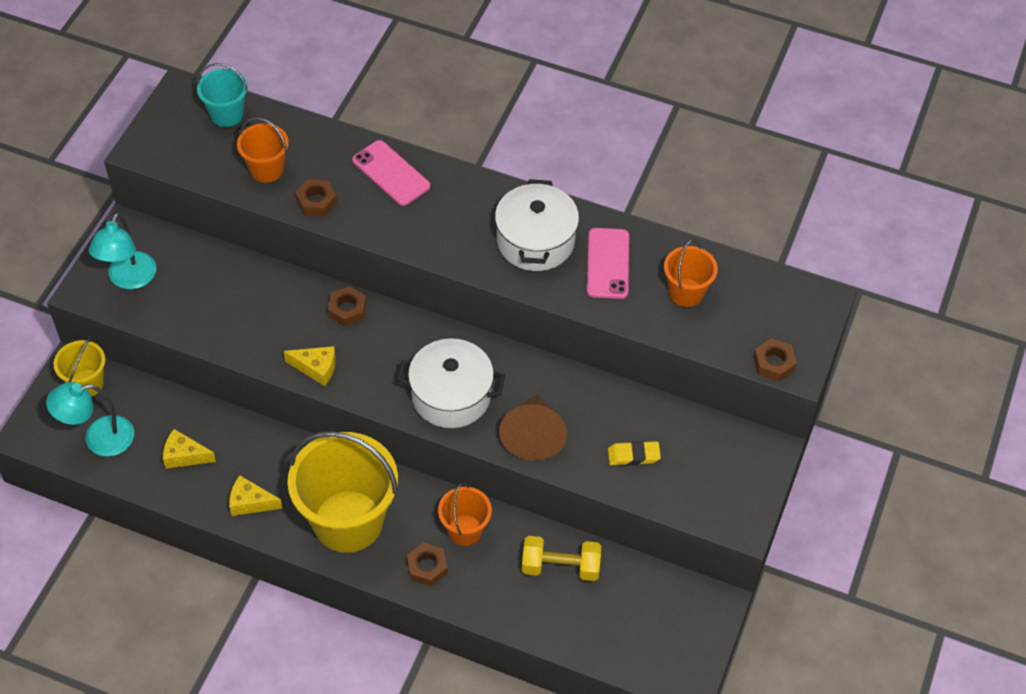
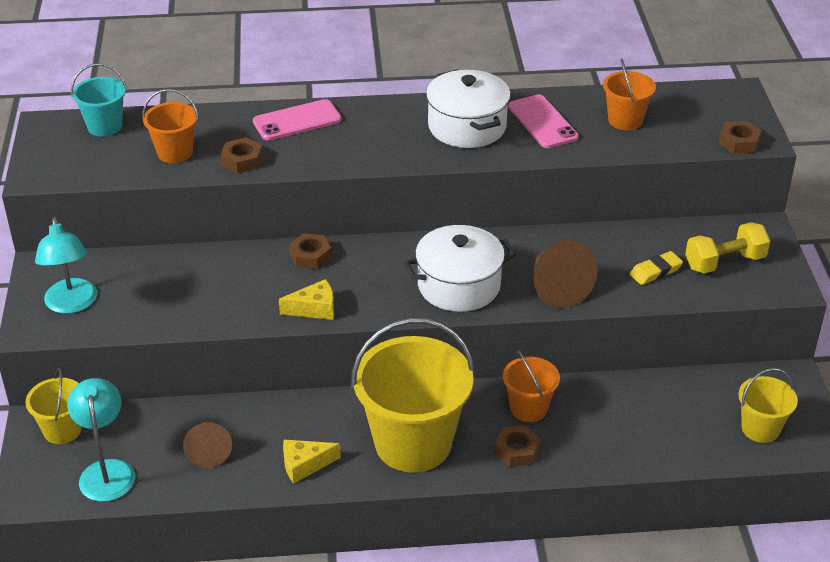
camera: 25 degrees left, 15 degrees down
(98, 438) = (106, 471): turquoise lamp -> turquoise lamp turned 120 degrees clockwise
(184, 455) = (209, 452): yellow cheese -> brown cone
(391, 173) = (297, 121): pink phone -> pink phone turned 45 degrees counterclockwise
(560, 567) = (637, 403): yellow dumbbell -> yellow dumbbell (725, 262)
(649, 642) = (760, 429): none -> yellow bucket

